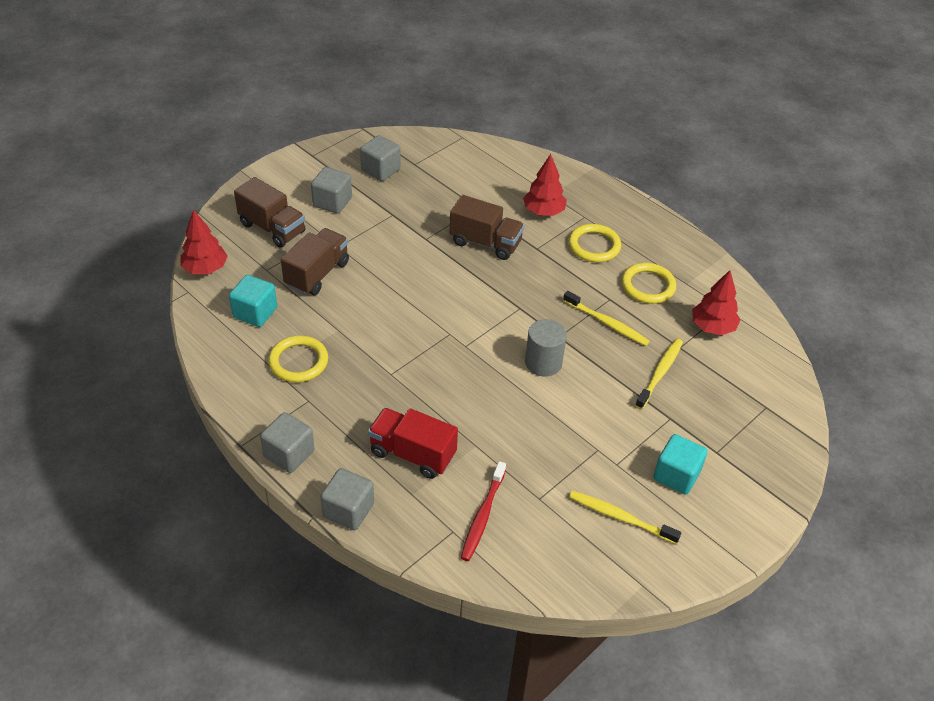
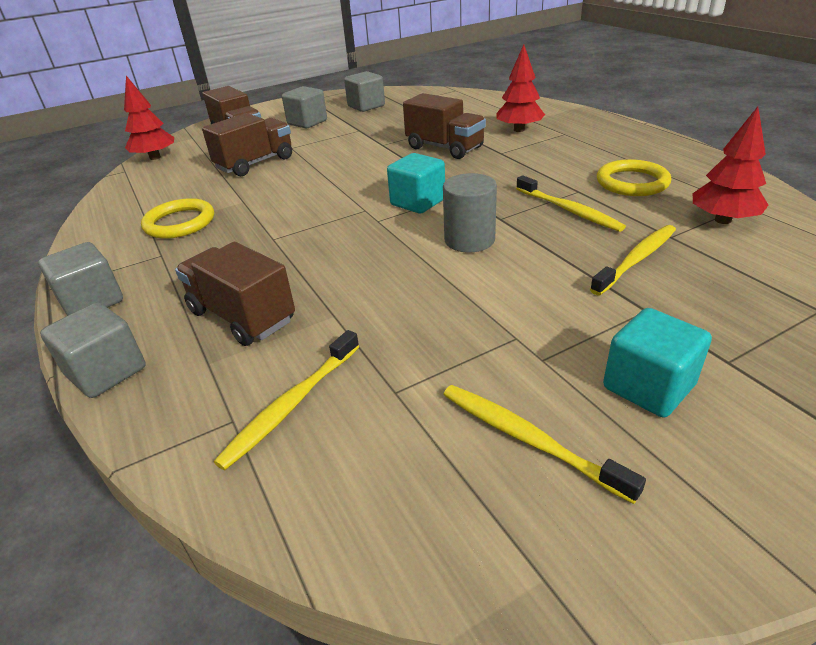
camera: 20 degrees right, 10 degrees down
(255, 312) = (171, 186): turquoise cube -> turquoise cube (418, 202)
(412, 454) = (242, 316): red truck -> brown truck
(482, 516) = (291, 405): red toothbrush -> yellow toothbrush
(594, 246) = (570, 152): yellow ring -> none

